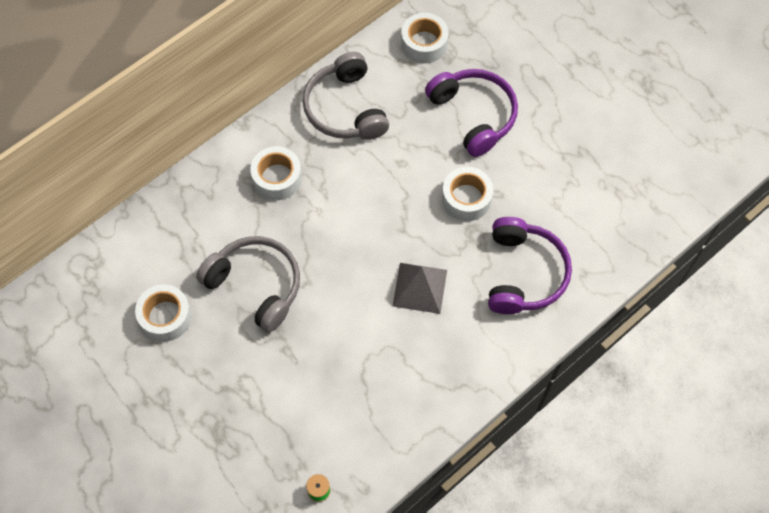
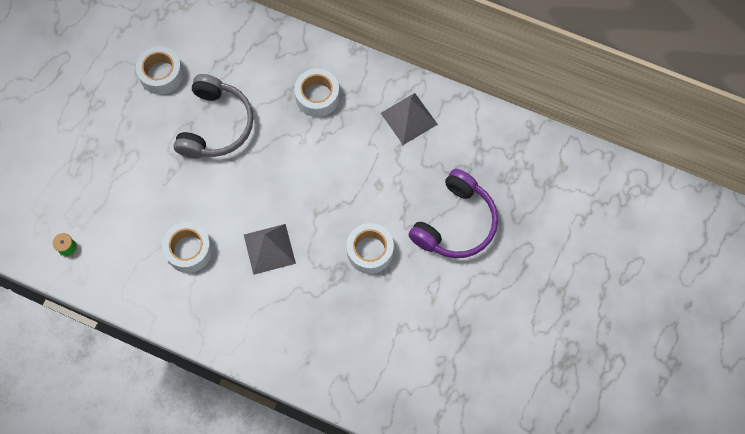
camera: 65 degrees right, 5 degrees up
(345, 108) = (409, 118): grey headphones -> grey pyramid
(424, 44) = (507, 152): white tape -> white tape (189, 250)
(524, 273) = (320, 327): purple headphones -> none

